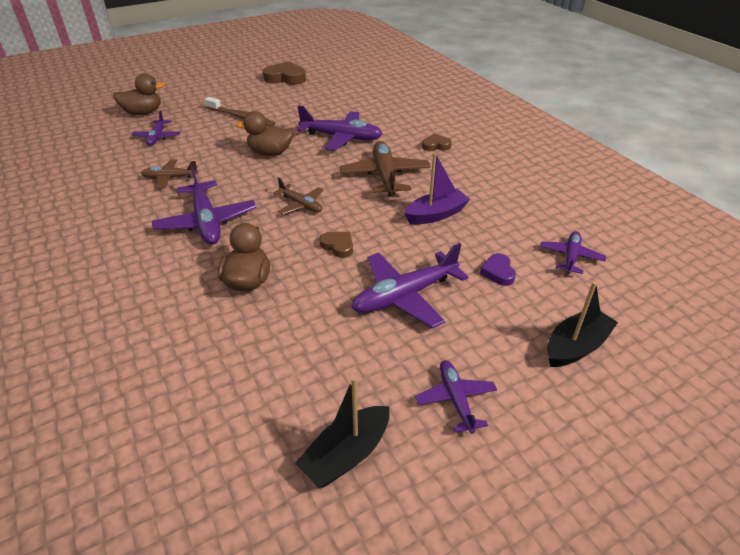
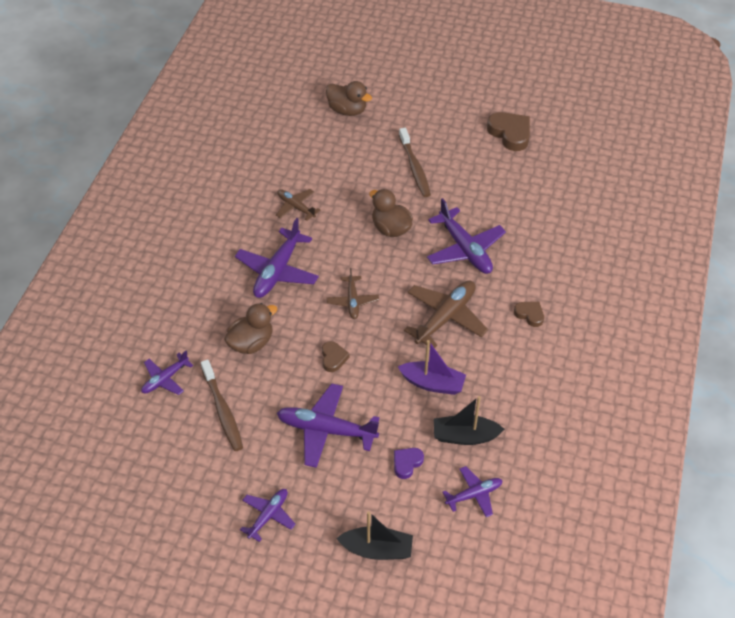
camera: 45 degrees right, 10 degrees up
(157, 137) = (329, 151): purple plane -> purple plane (165, 379)
(289, 349) = (223, 410): none -> brown toothbrush
(346, 454) = (183, 494): black boat -> black boat (465, 436)

